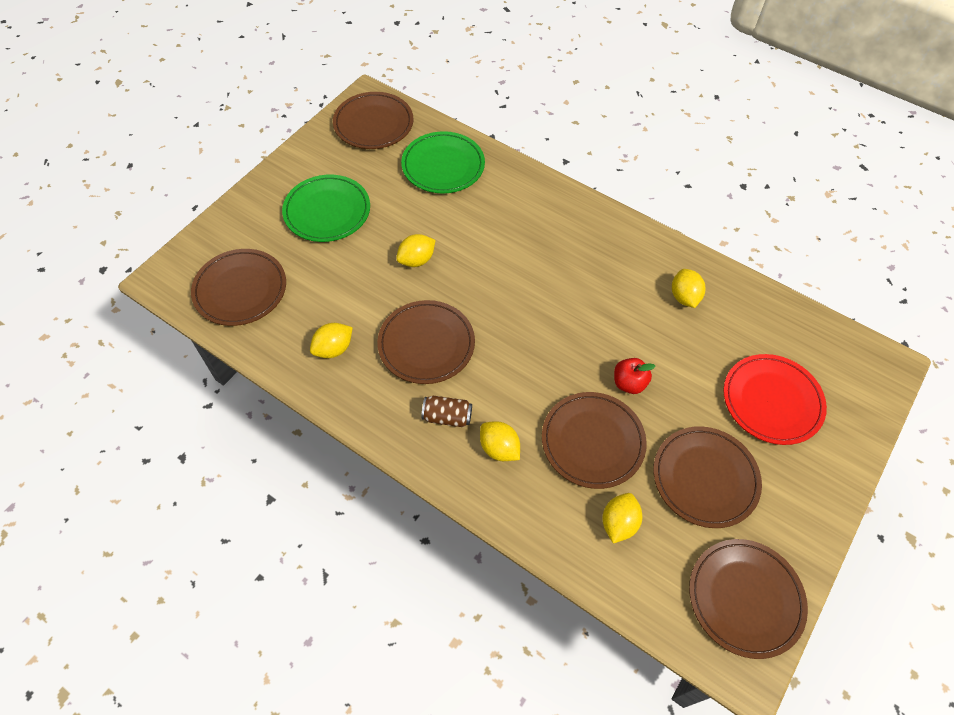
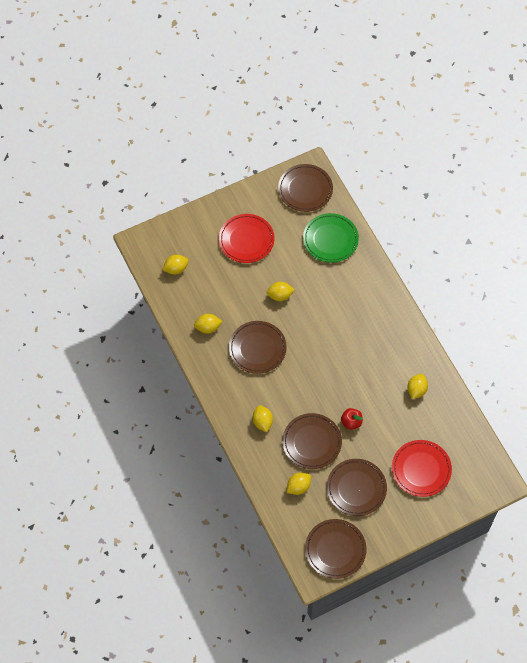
camera: 30 degrees right, 5 degrees up
(240, 290) = (176, 269): brown plate -> yellow lemon
(327, 211) = (246, 240): green plate -> red plate
(447, 417) = (246, 393): brown can -> none

